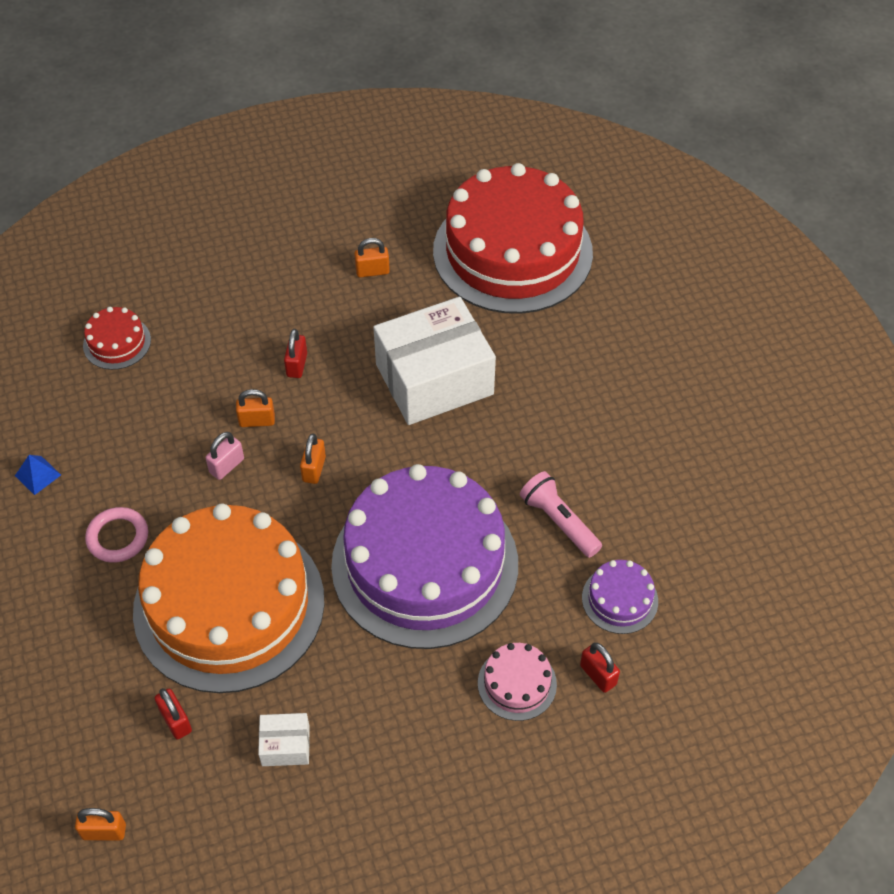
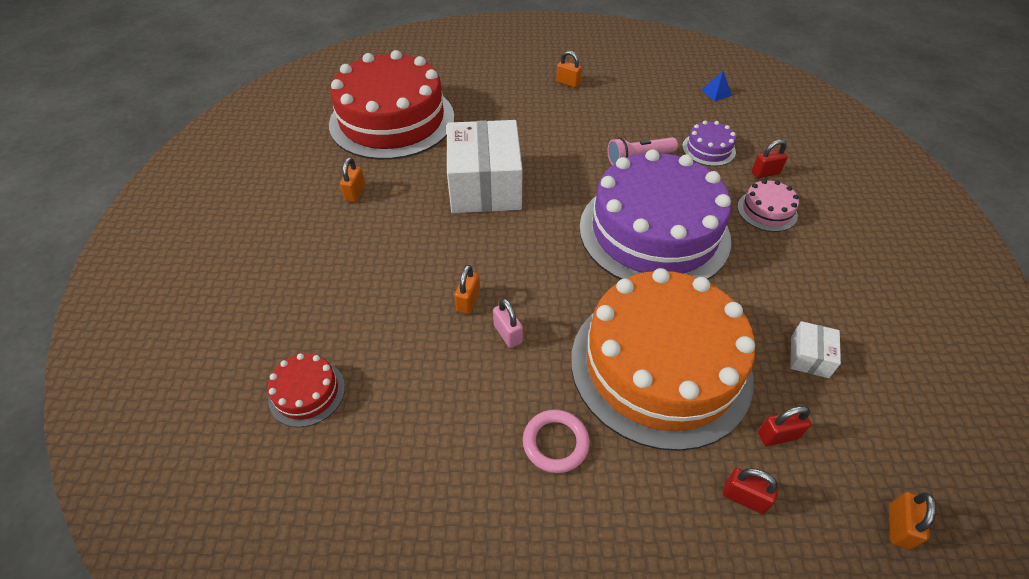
camera: 70 degrees left, 5 degrees down
(38, 475) = (442, 509): blue pyramid -> blue pyramid (716, 92)
(297, 365) = (422, 260): red padlock -> red padlock (744, 497)
(314, 469) = (538, 275): orange padlock -> orange padlock (568, 83)

